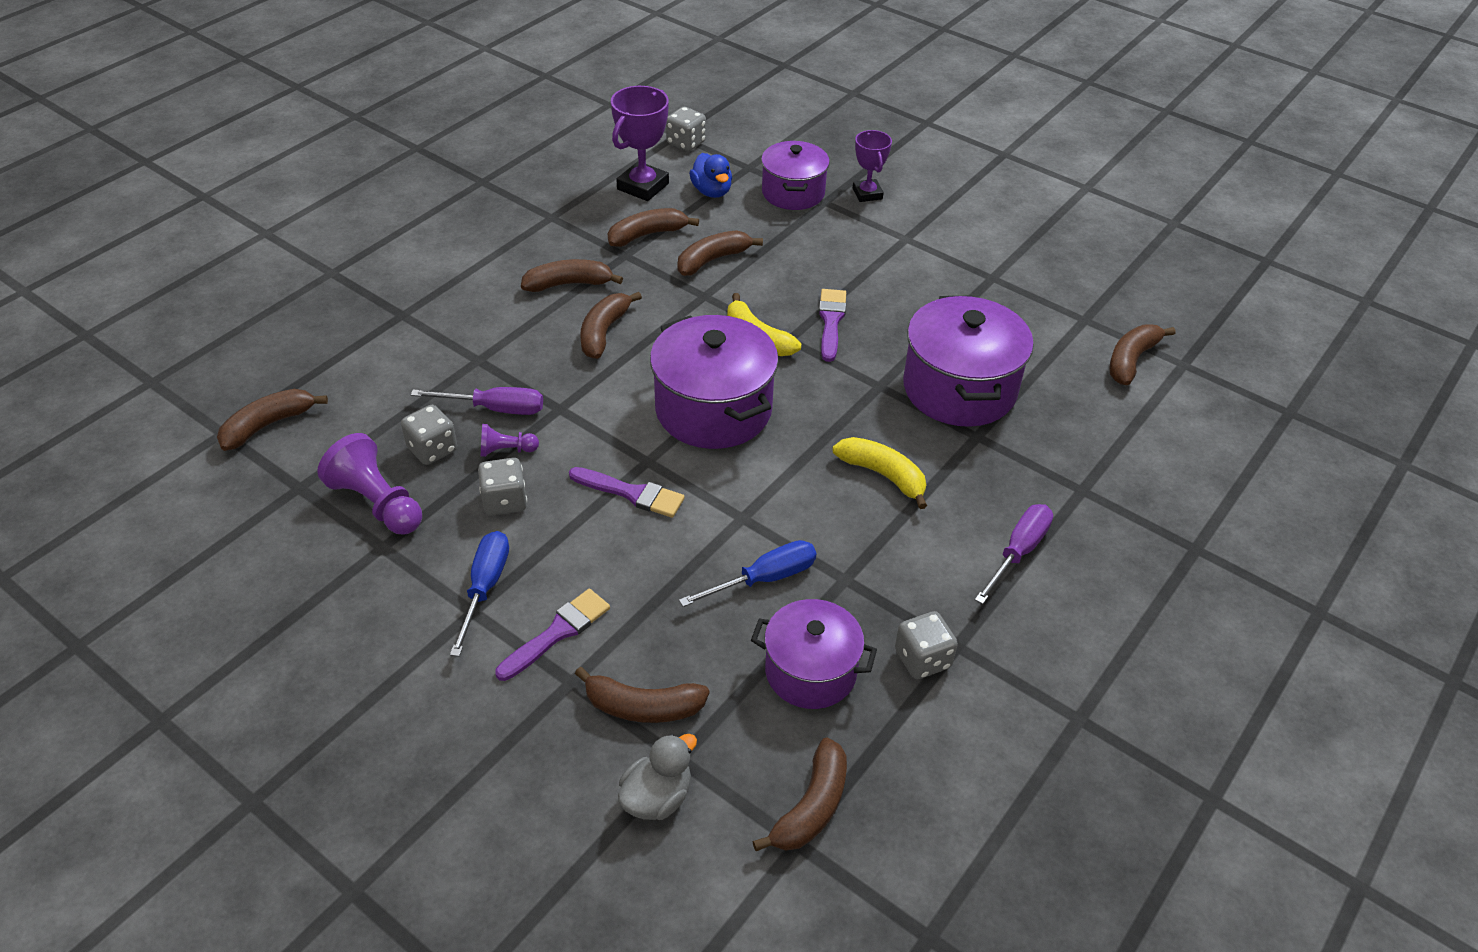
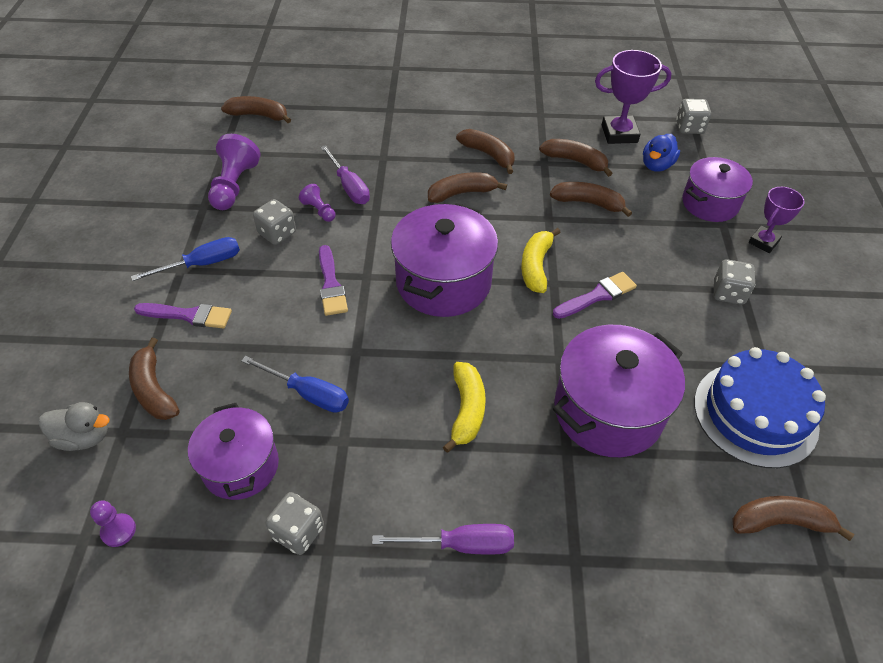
camera: 55 degrees right, 5 degrees up
(432, 449) = (293, 182): grey dice -> grey dice (728, 293)
(811, 807) = (118, 531): brown banana -> purple pawn
(1030, 311) = (755, 413): none -> blue cake

